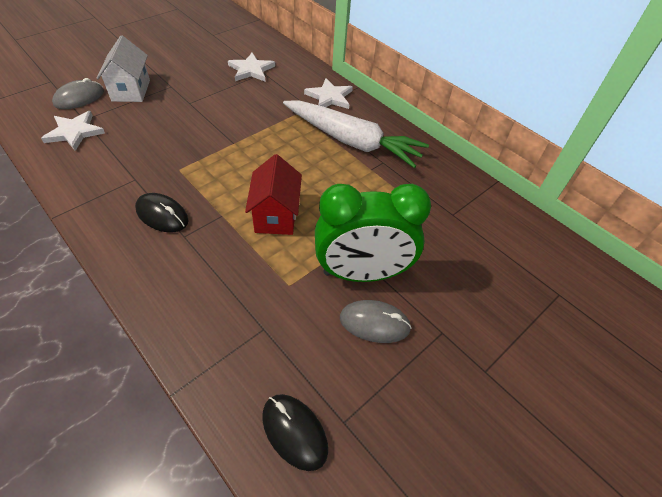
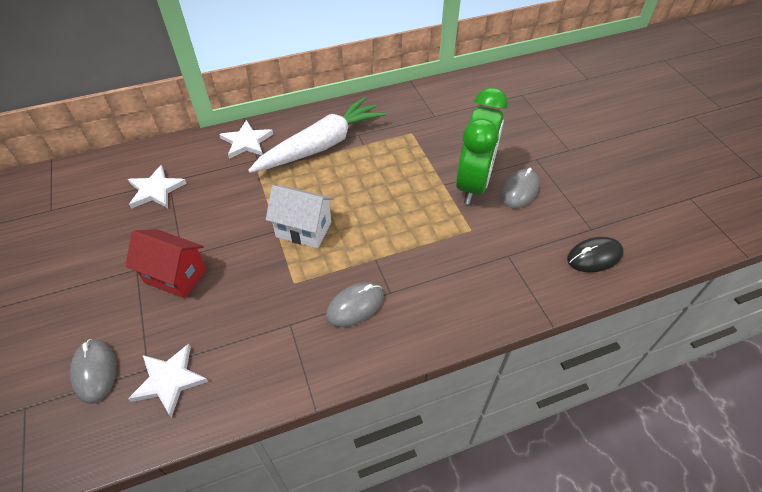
camera: 65 degrees left, 0 degrees up
(131, 90) = (117, 311): white house -> white house (303, 229)
(162, 215) = (355, 306): black mouse -> grey mouse
(276, 215) = (392, 220): red house -> red house (175, 276)

